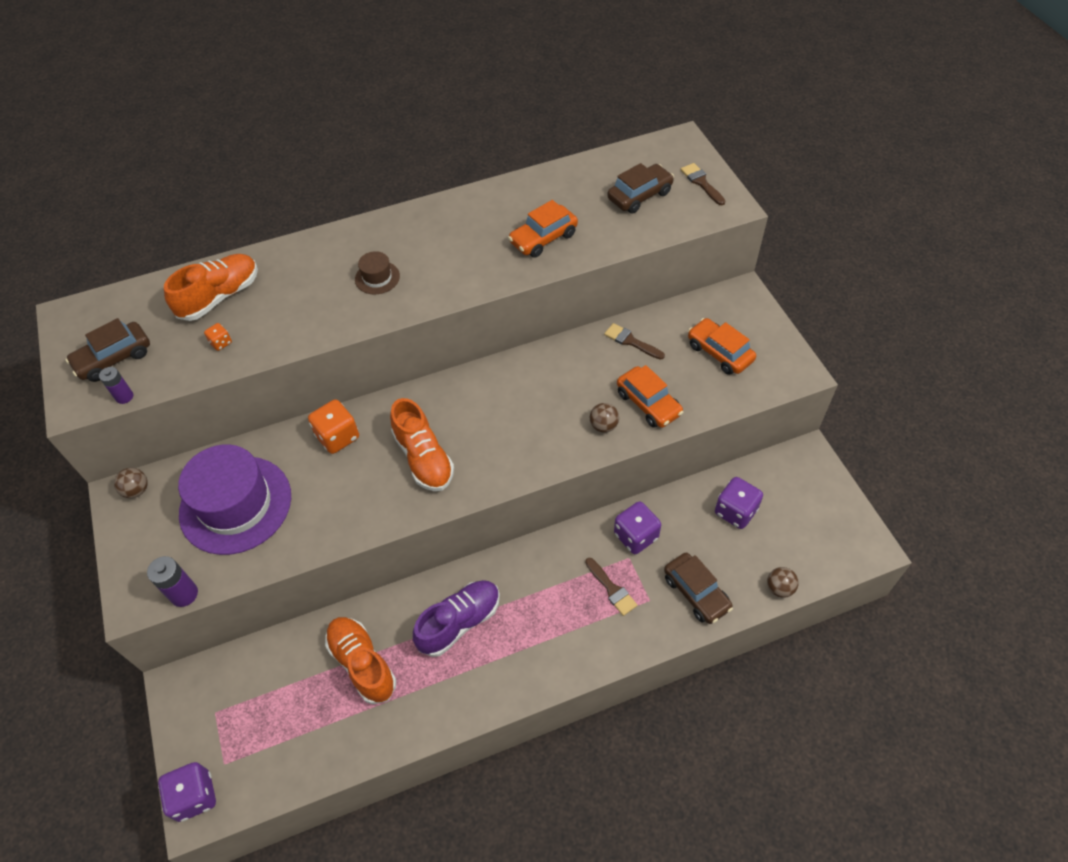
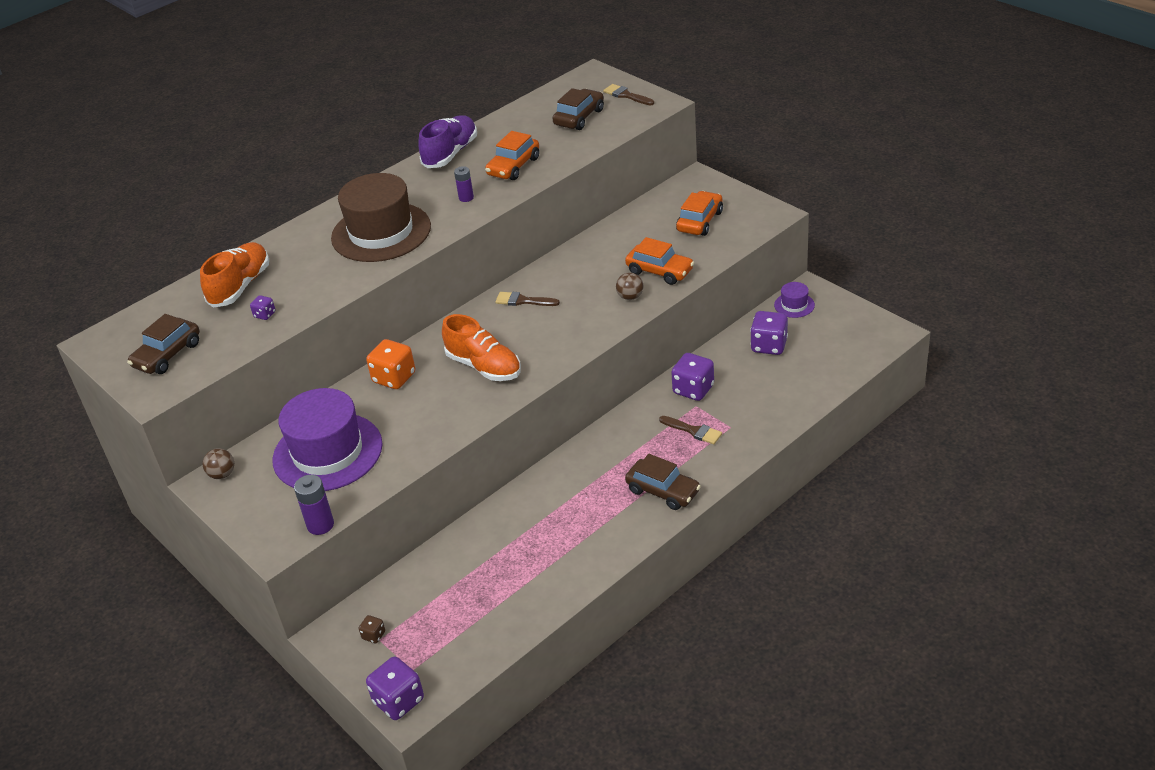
camera: 20 degrees left, 15 degrees down
(124, 397) = (198, 375): purple battery -> purple battery (466, 198)
(212, 705) = (374, 635): none -> brown dice
(221, 343) = (265, 315): orange dice -> purple dice
(362, 663) = (499, 557): orange shoe -> none
(377, 278) = (381, 232): brown hat -> brown hat, size x2.34
(459, 622) = (572, 498): purple shoe -> purple shoe (450, 153)
(631, 341) = (619, 236): brown brush -> brown brush (523, 301)
(696, 592) = (767, 408): brown car -> brown car (663, 491)
(719, 352) = (700, 221): orange car -> orange car turned 90 degrees clockwise
(779, 588) = (834, 382): brown ball -> none
(785, 469) = (794, 305): none -> purple hat

